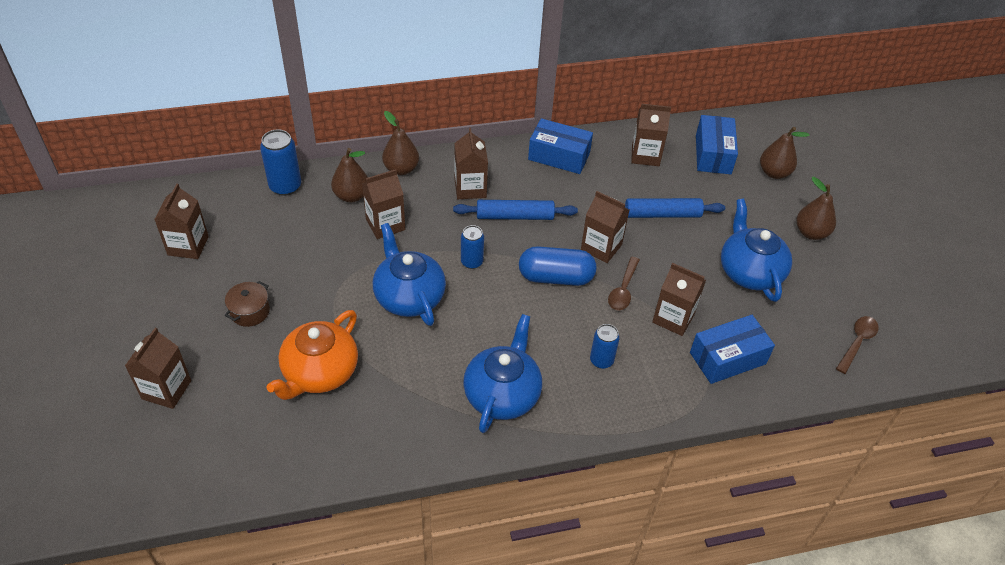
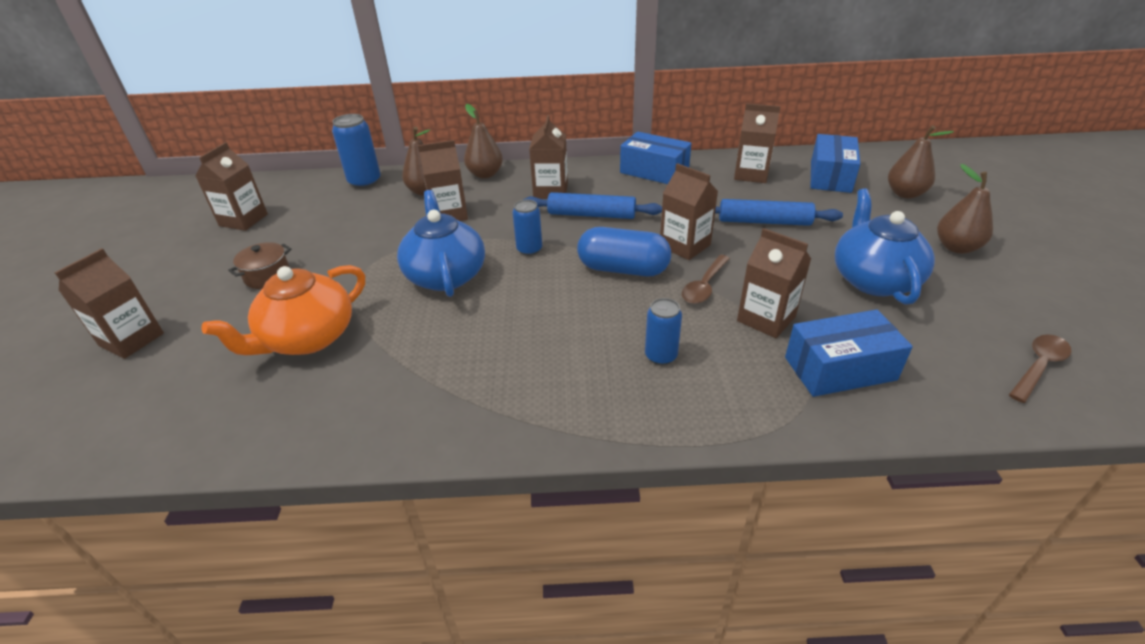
camera: 15 degrees right, 10 degrees down
(502, 394) = (519, 381): blue teapot -> none

